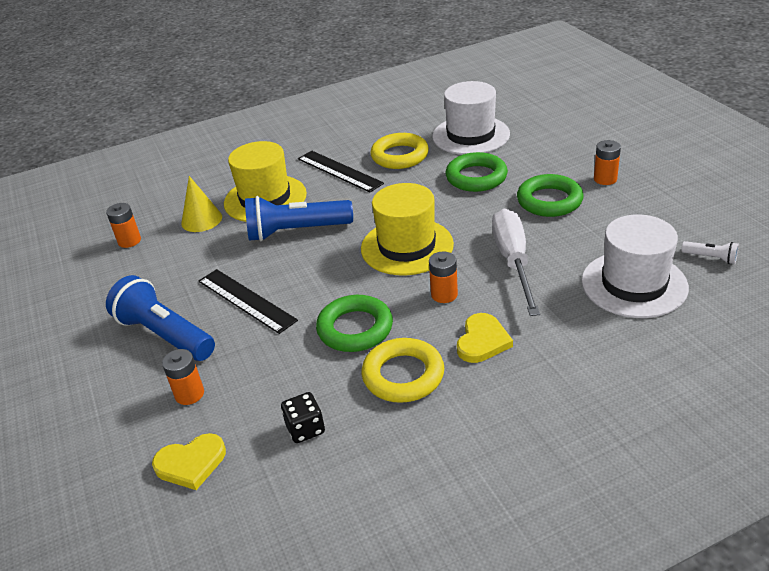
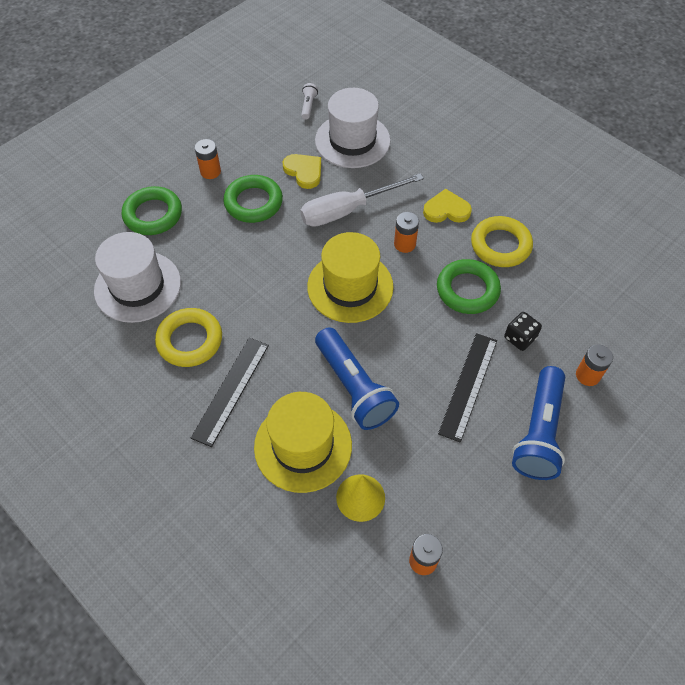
camera: 115 degrees left, 20 degrees up
(191, 463) = (641, 341): yellow heart -> yellow heart (304, 171)
(305, 429) = (576, 285): black dice -> black dice (520, 338)
(476, 177) = (223, 263): green ring -> green ring (153, 214)

